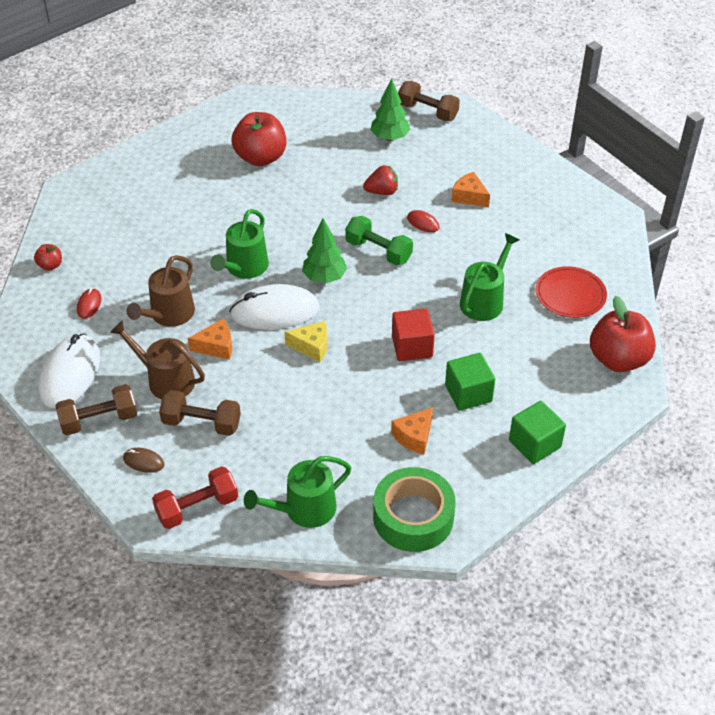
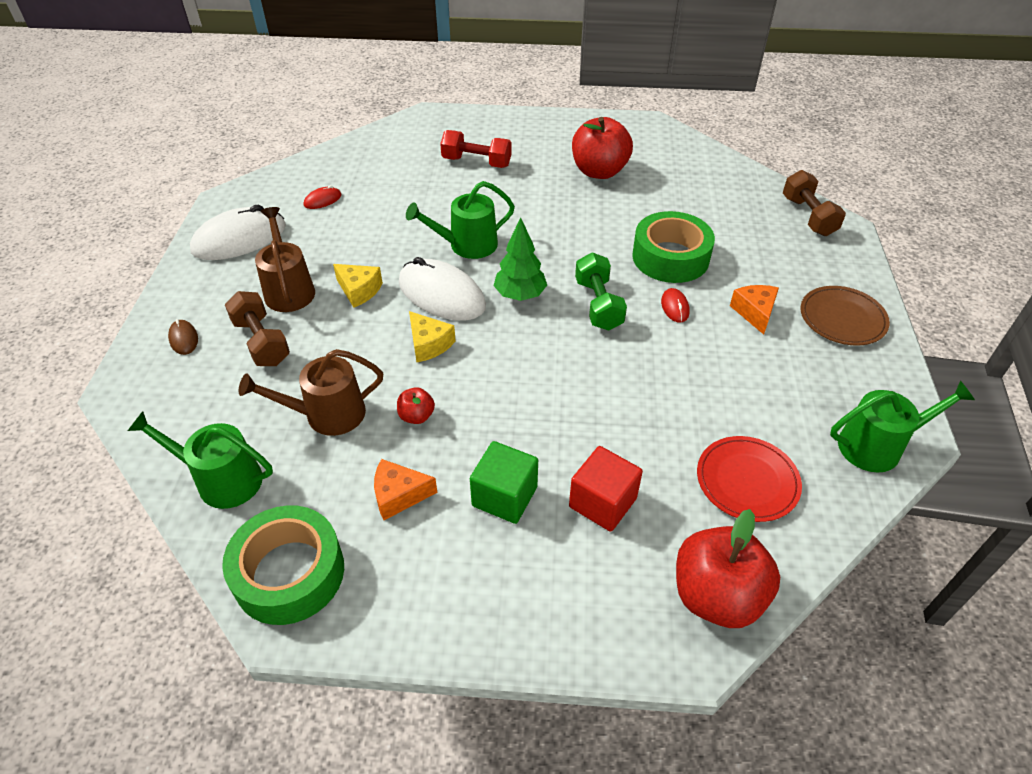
camera: 45 degrees right, 0 degrees up
(50, 265) = (339, 158): red apple -> red apple (416, 416)
(99, 420) = (205, 285): brown dumbbell -> none
(169, 314) = (363, 243): brown watering can -> brown watering can (327, 414)
(197, 507) = (159, 406): red dumbbell -> red dumbbell (476, 162)
(216, 346) = (359, 290): orange cheese -> yellow cheese
(382, 192) = (670, 257): red strawberry -> green tape
(390, 138) = (739, 217): green tree -> none
(412, 347) = (513, 410): red cube -> red cube (602, 502)
(484, 301) = (641, 419): green watering can -> green watering can (877, 446)
(517, 169) = (842, 318): none -> brown plate
(534, 444) = (500, 608): green cube -> none

